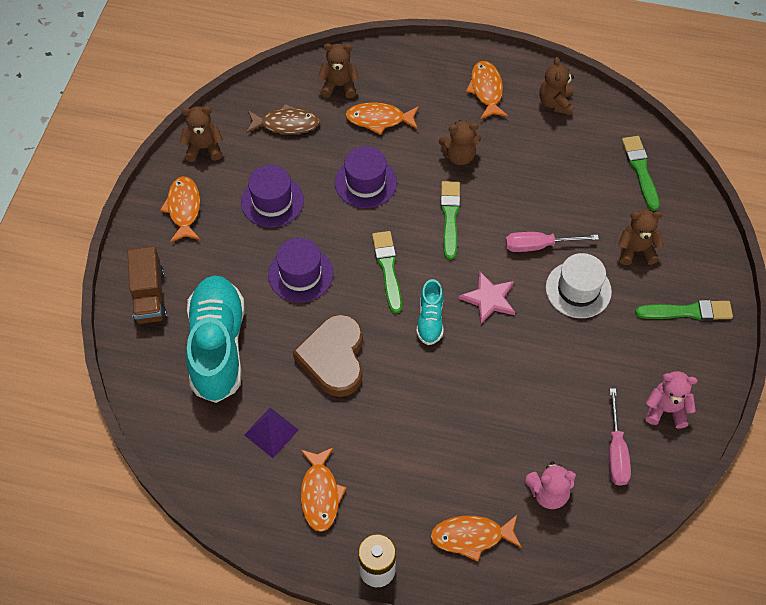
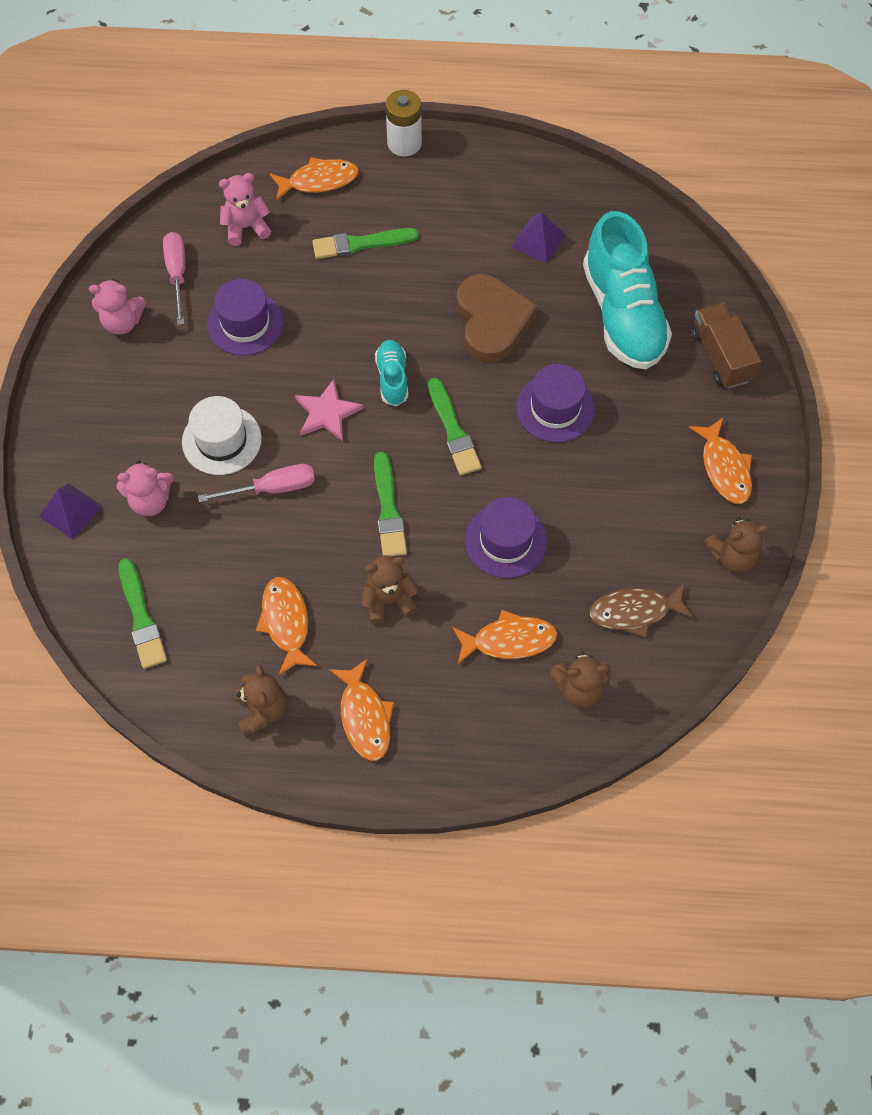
camera: 170 degrees right, 5 degrees up
(272, 201) = (618, 495): purple hat -> purple hat (245, 323)
(320, 494) = (473, 194): orange fish -> orange fish (286, 622)
(636, 250) = (150, 501): brown teddy bear -> pink teddy bear
(687, 312) = (91, 433): green brush -> green brush (361, 244)
(699, 252) = (71, 511): none -> purple pyramid

